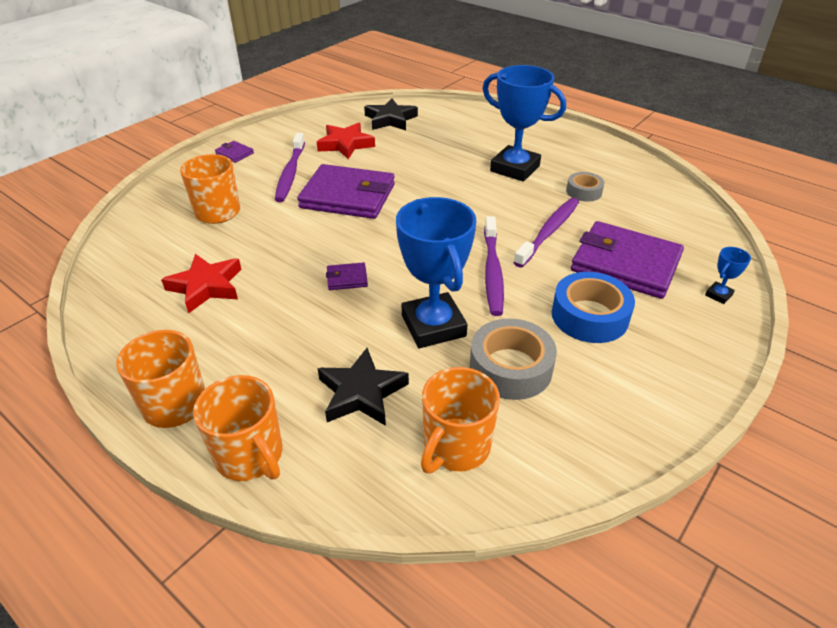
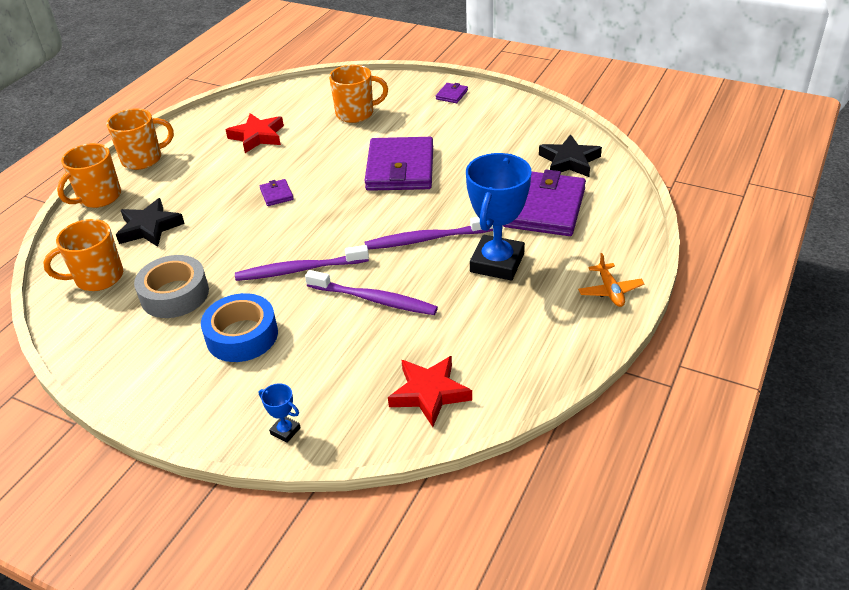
camera: 80 degrees right, 0 degrees up
(290, 173) = (429, 130): purple toothbrush -> purple toothbrush (426, 239)
(345, 144) = (497, 146): red star -> red star (429, 393)
(433, 326) = (222, 248): blue trophy -> none
(455, 447) = (97, 277): orange mug -> orange mug turned 45 degrees counterclockwise
(560, 132) = (610, 291): none -> orange plane
(584, 192) = (465, 320): grey tape -> none
(625, 264) = (328, 358): purple wallet -> purple wallet (544, 207)

